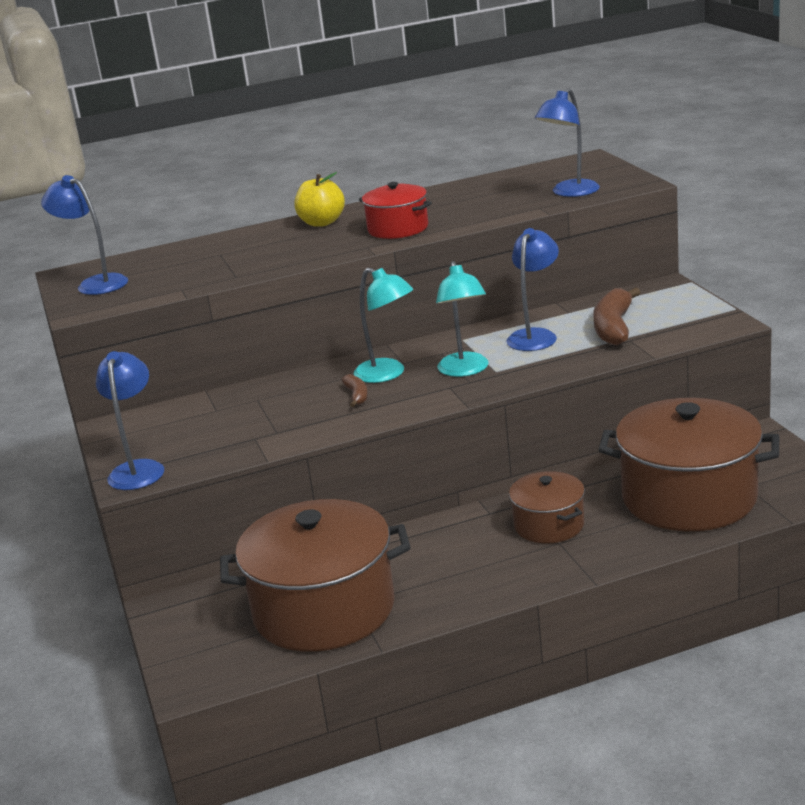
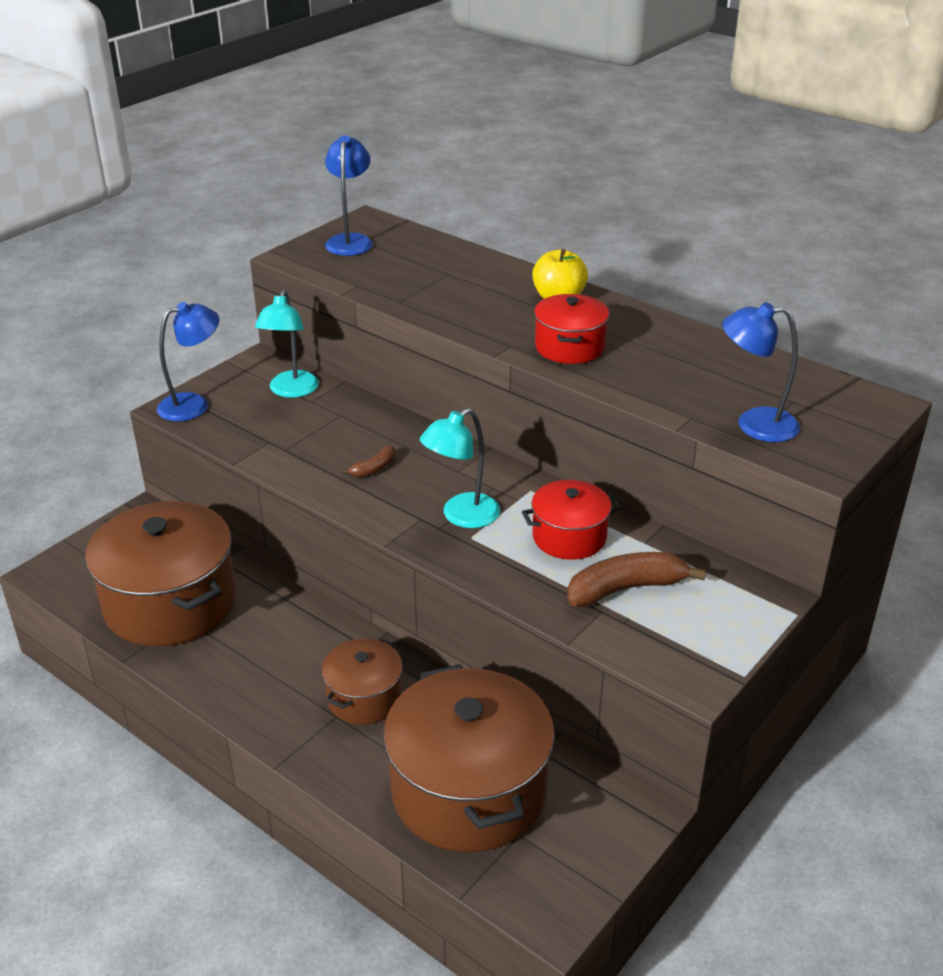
camera: 55 degrees right, 10 degrees up
(388, 374) = (428, 470): turquoise lamp -> turquoise lamp (291, 391)
(535, 336) = (569, 537): blue lamp -> red pot

